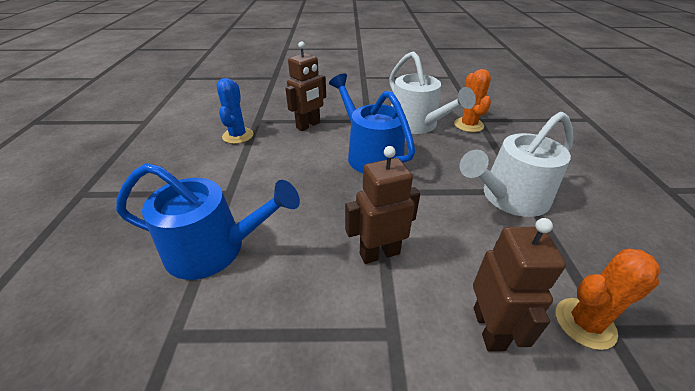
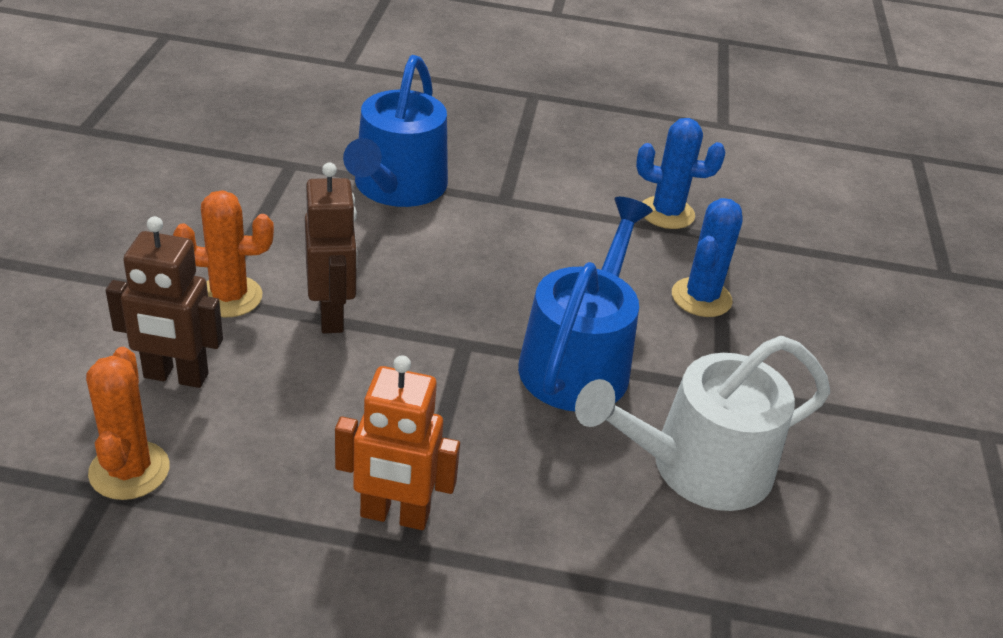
camera: 95 degrees right, 0 degrees up
(308, 125) = (701, 298): brown robot -> blue cactus
(370, 155) = (579, 361): blue watering can -> blue watering can turned 45 degrees counterclockwise
(468, 125) = (691, 570): orange cactus -> orange cactus (229, 297)
(510, 197) = (394, 515): white watering can -> orange robot

